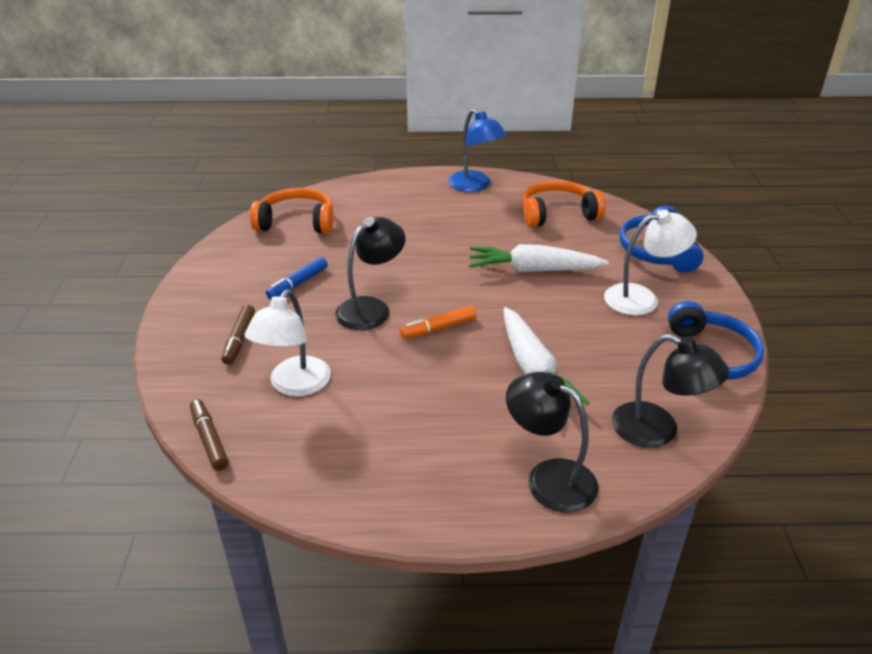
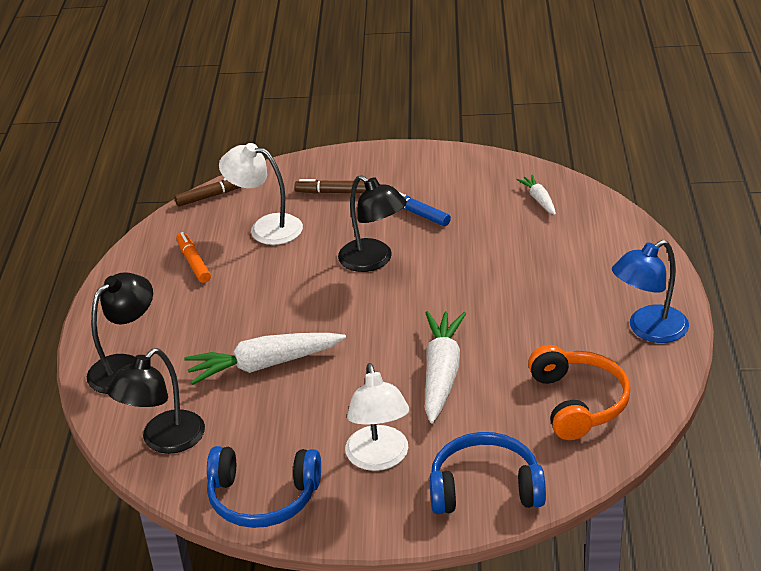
camera: 95 degrees right, 0 degrees up
(296, 222) = (539, 200): orange headphones -> white carrot
(438, 328) = (337, 304): orange marker -> orange marker (194, 262)

